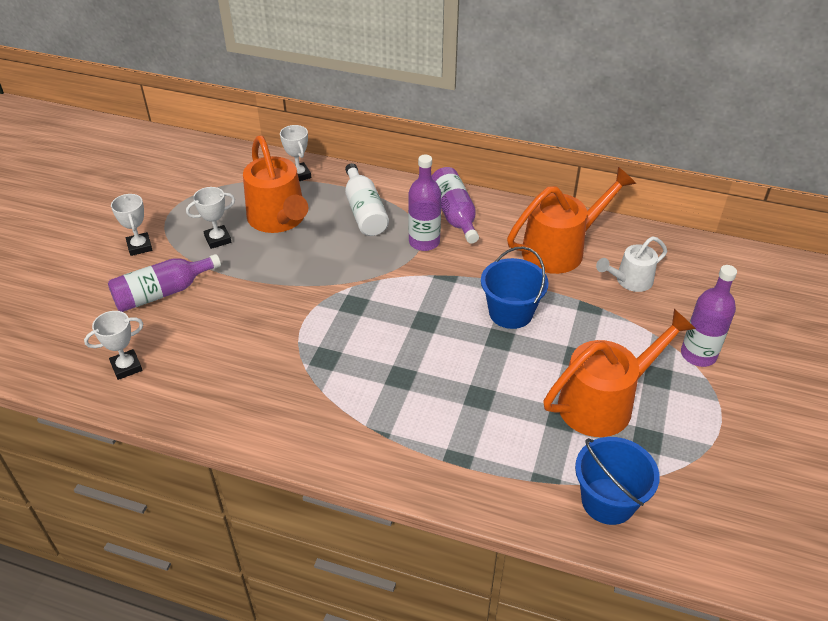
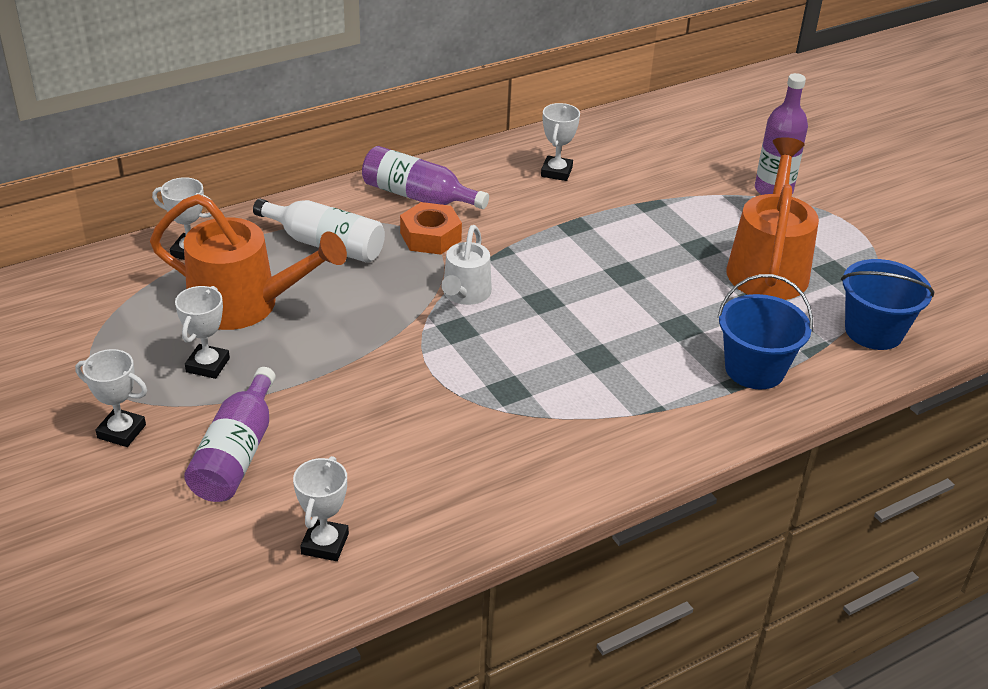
camera: 50 degrees left, 5 degrees down
(424, 242) = (430, 237): purple bottle -> orange nut
(510, 313) = (599, 247): blue bucket -> blue bucket (754, 369)
(561, 249) = (556, 172): orange watering can -> white trophy
(629, 281) = (647, 166): white watering can -> white watering can (465, 294)

